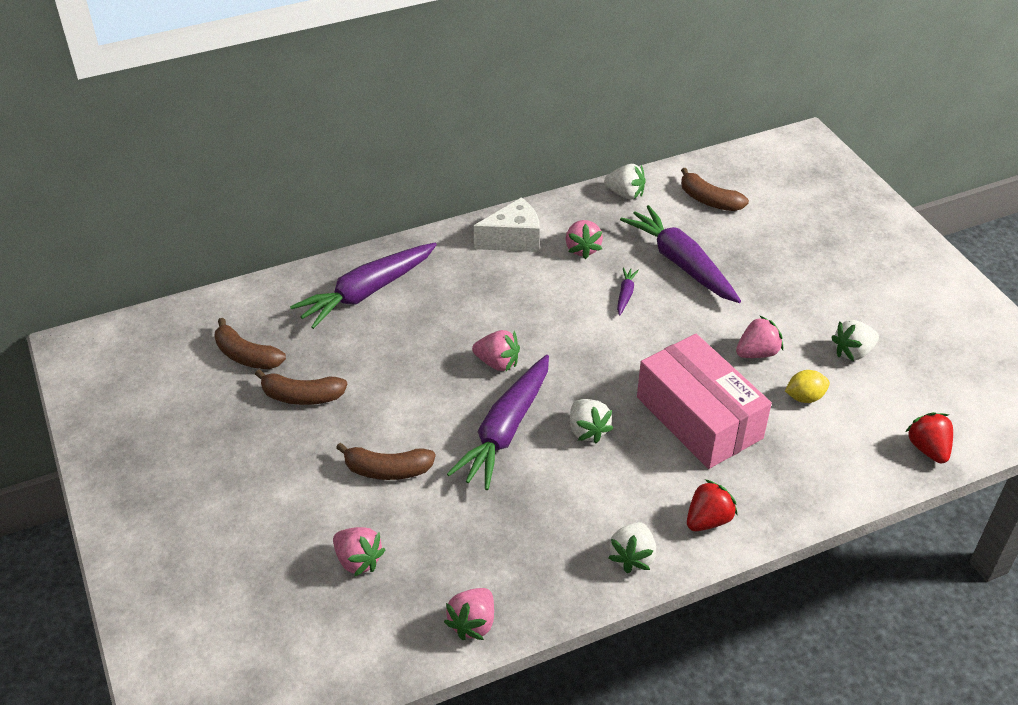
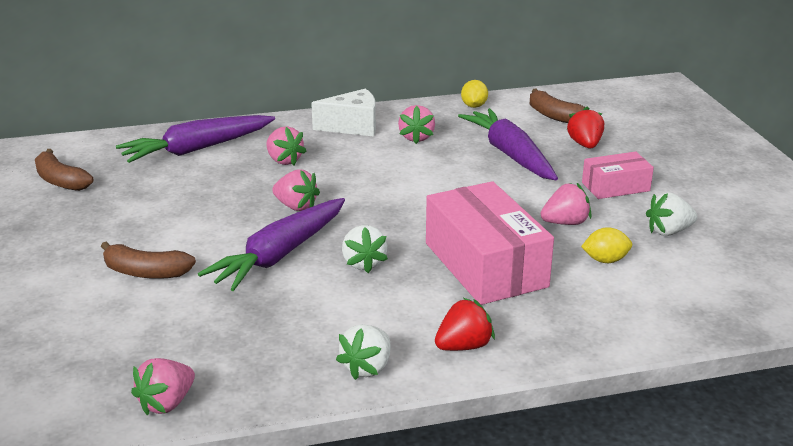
camera: 10 degrees right, 15 degrees down
(302, 396) = (94, 212): brown banana -> none
(358, 560) = (76, 338): pink strawberry -> pink strawberry (284, 160)
(625, 194) = (474, 106): white strawberry -> yellow lemon
(625, 294) = (445, 171): purple carrot -> none
(791, 297) = (615, 187): none -> pink box
(928, 449) = (733, 314): red strawberry -> red strawberry (585, 144)

